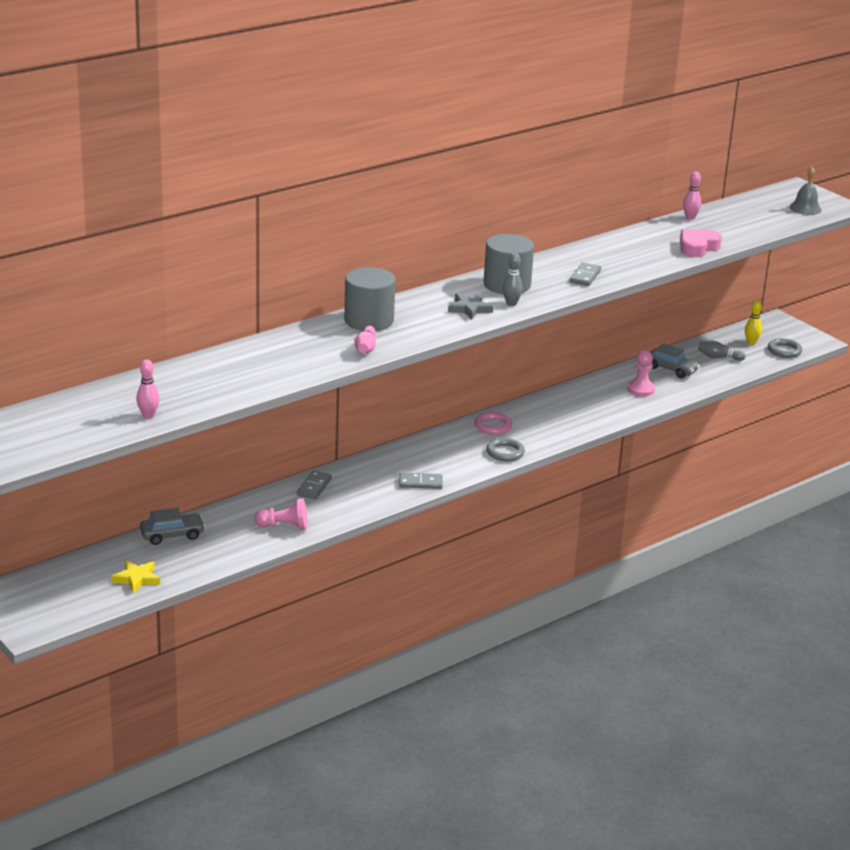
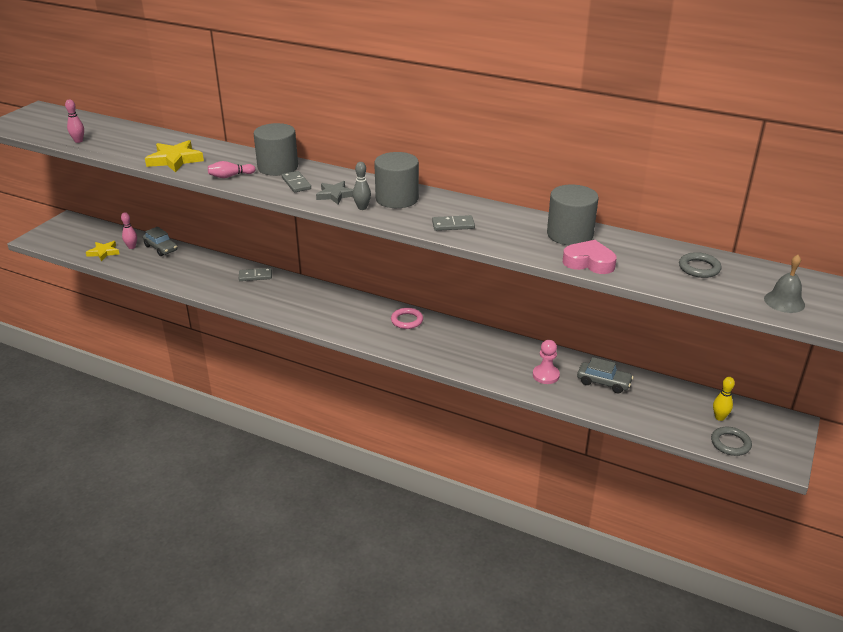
camera: 65 degrees right, 5 degrees up
(283, 368) = (175, 160): none -> yellow star
(284, 526) = (196, 280): pink pawn -> none
(420, 483) = (293, 313): grey domino -> grey domino (296, 183)
(505, 452) = (370, 337): grey ring -> grey ring (699, 268)
(645, 240) = (570, 234): none -> grey cylinder
(671, 369) = (603, 382): grey car -> grey car turned 75 degrees counterclockwise
(690, 217) = (655, 245): pink bowling pin -> pink bowling pin (131, 247)
(718, 357) = (662, 404): grey bowling pin -> none

